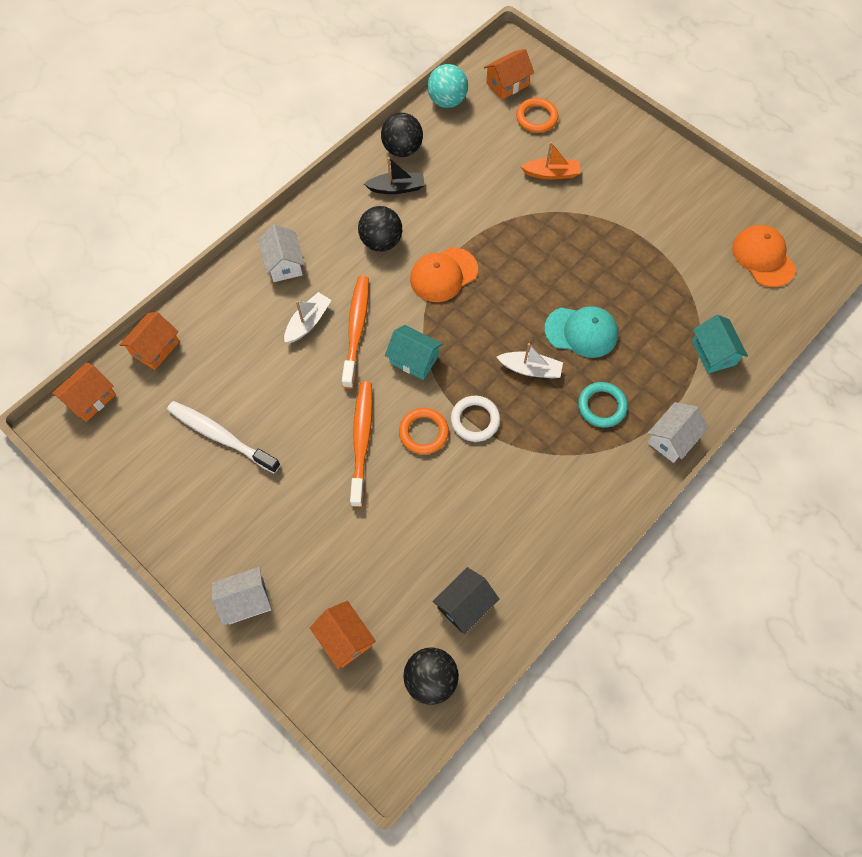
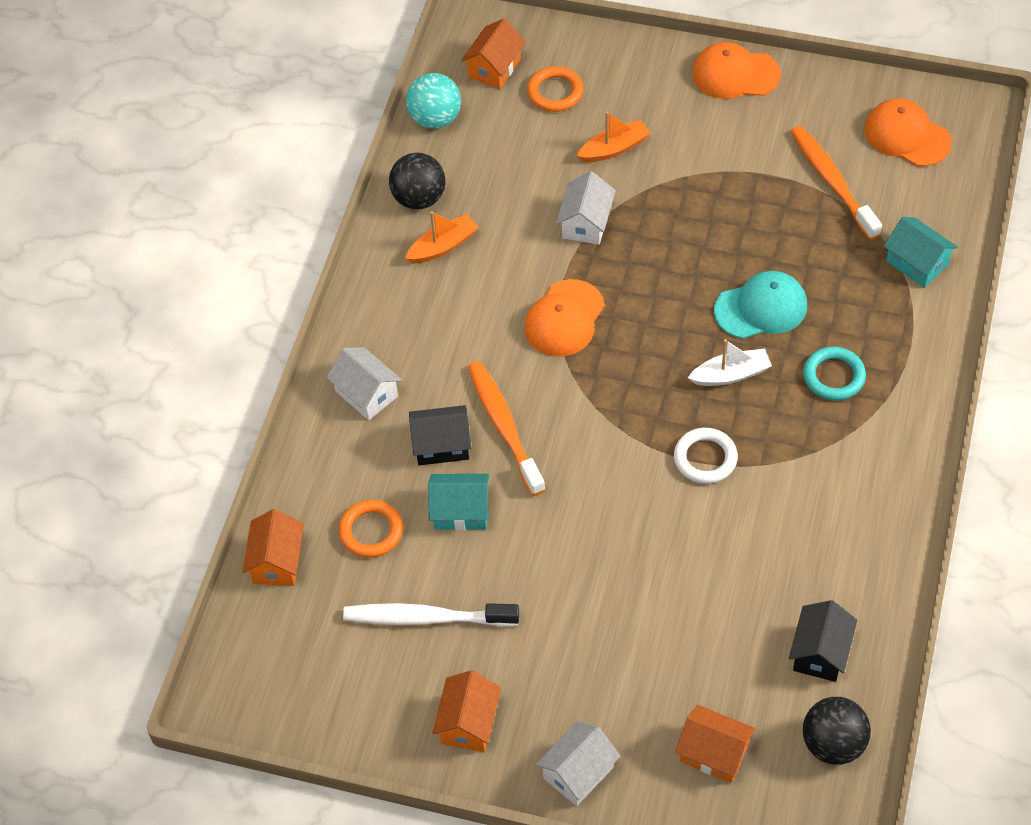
camera: 25 degrees left, 10 degrees down
(90, 399) = (238, 655): orange house -> orange house (468, 723)
(308, 322) = (441, 445): white boat -> black house
(362, 441) = (593, 542): orange toothbrush -> orange toothbrush (832, 182)
(381, 241) = (466, 315): black ball -> none
(396, 188) = (443, 246): black boat -> orange boat
(414, 359) = (593, 427): turquoise house -> turquoise house (460, 511)
(423, 432) = (657, 499): orange ring -> orange ring (371, 531)
(667, 159) = (735, 74): none -> orange cap
(672, 439) = (929, 374): white house -> white house (586, 223)

